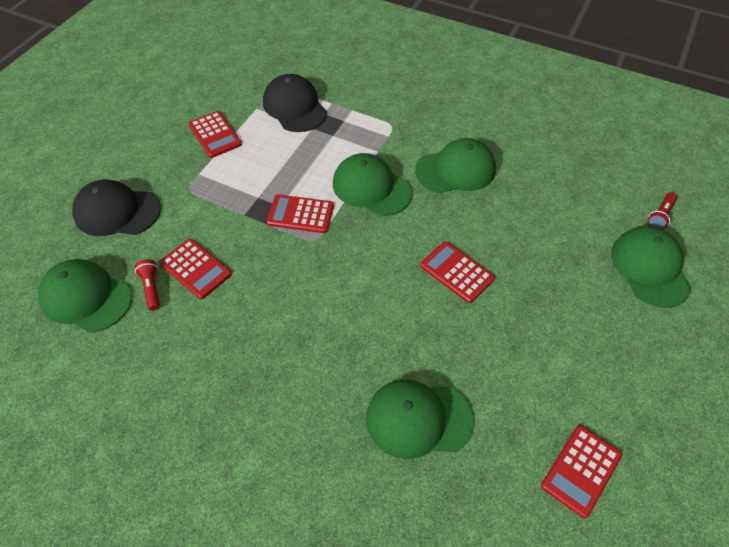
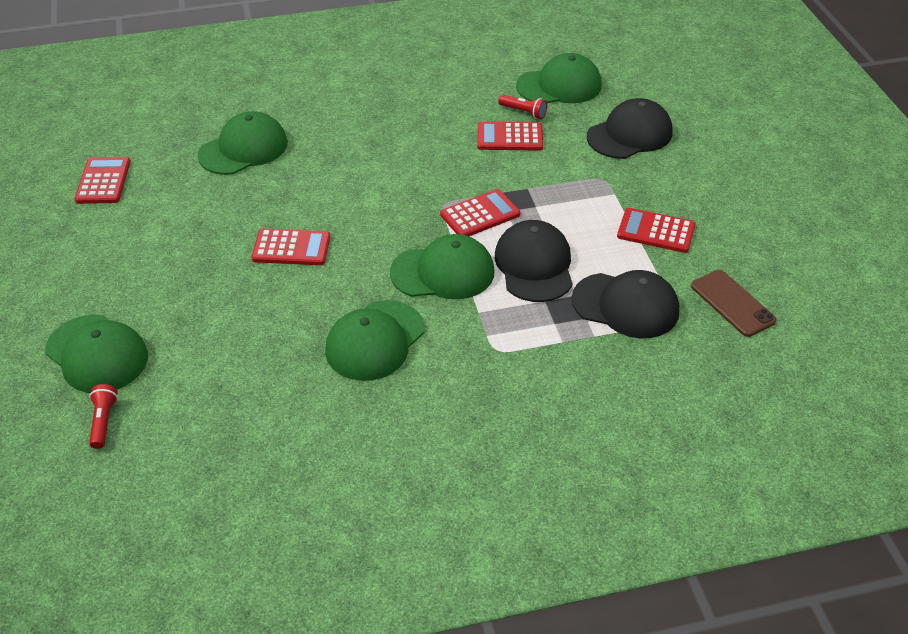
camera: 140 degrees right, 10 degrees down
(241, 77) = (732, 303): none -> brown phone
(312, 158) = (534, 265): none -> black cap

